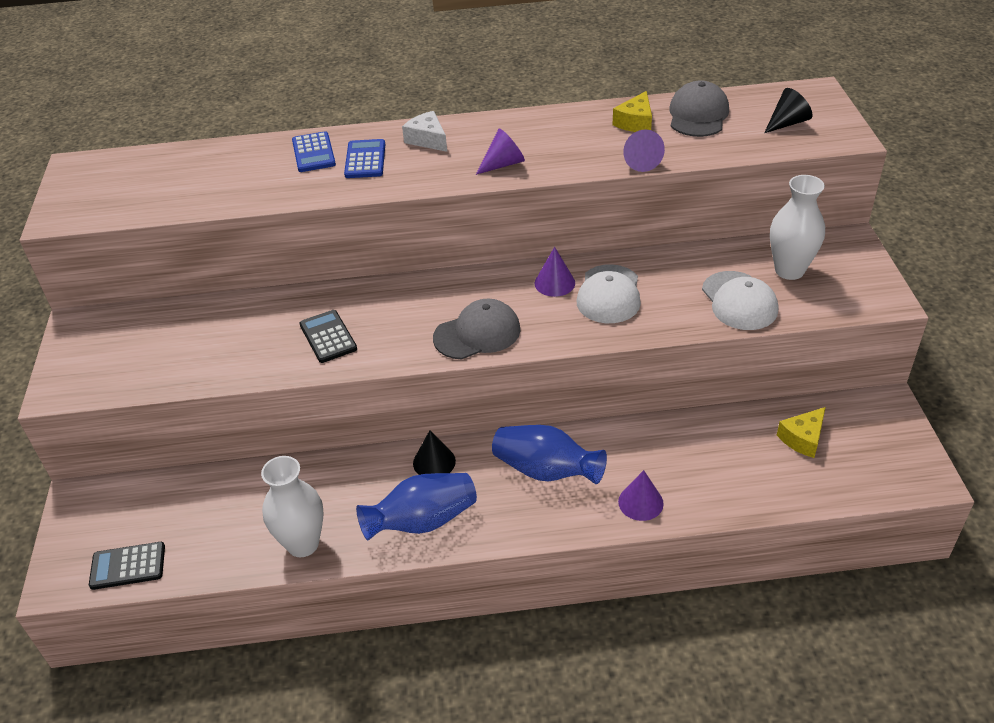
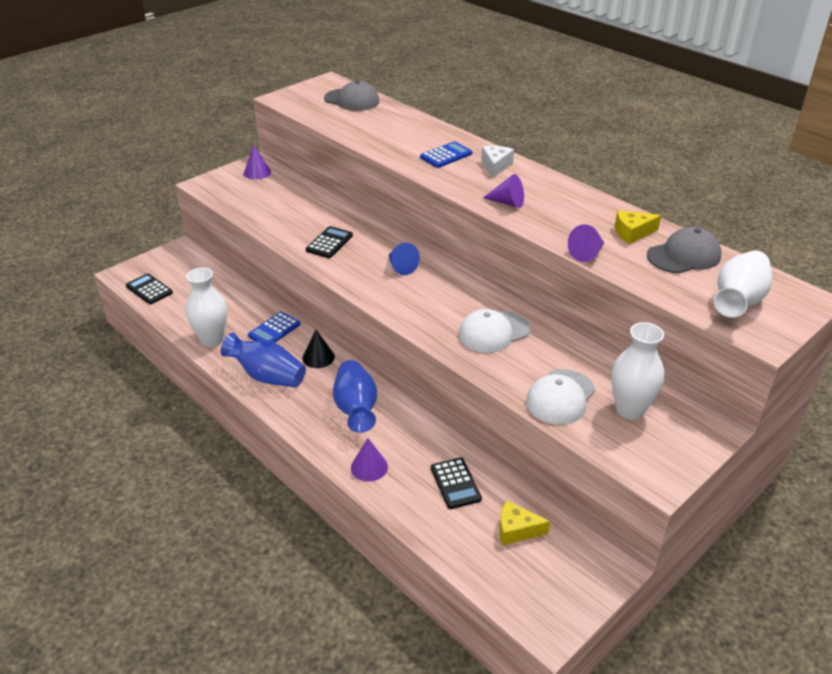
camera: 50 degrees right, 5 degrees down
(313, 153) = (430, 137): blue calculator -> blue calculator (274, 330)
(436, 304) = (401, 267): none -> blue cone
(477, 333) = (392, 295): grey cap -> grey cap (352, 100)
(554, 283) = (477, 303): purple cone -> purple cone (257, 172)
(714, 449) = (455, 483): none -> black calculator
(787, 123) = (738, 301): black cone -> white vase

